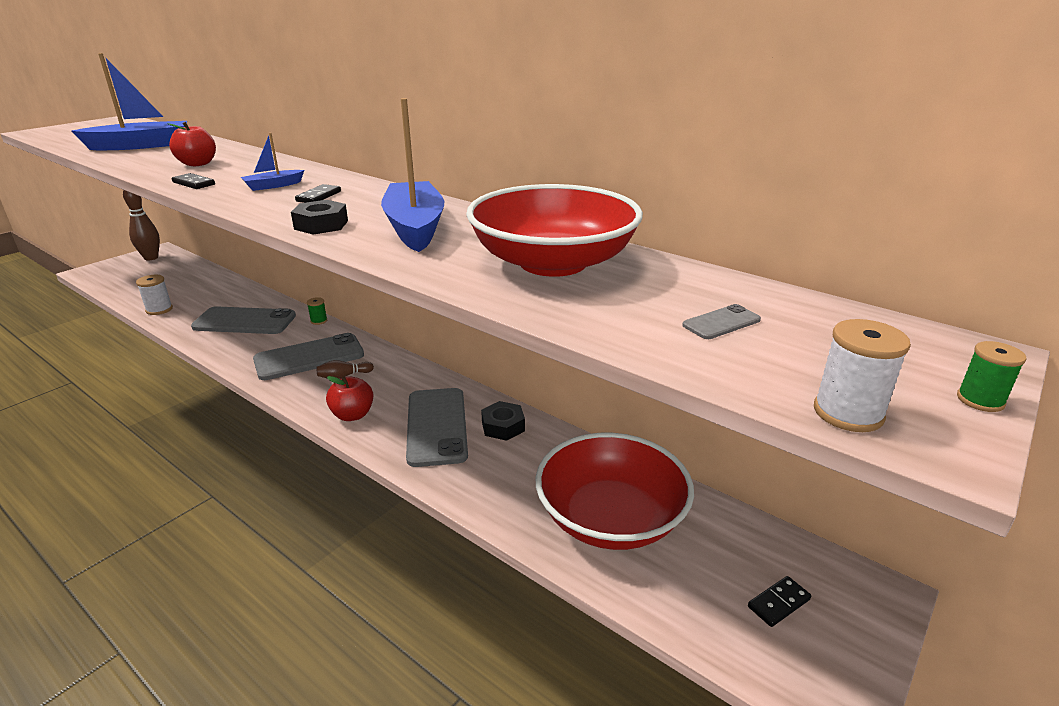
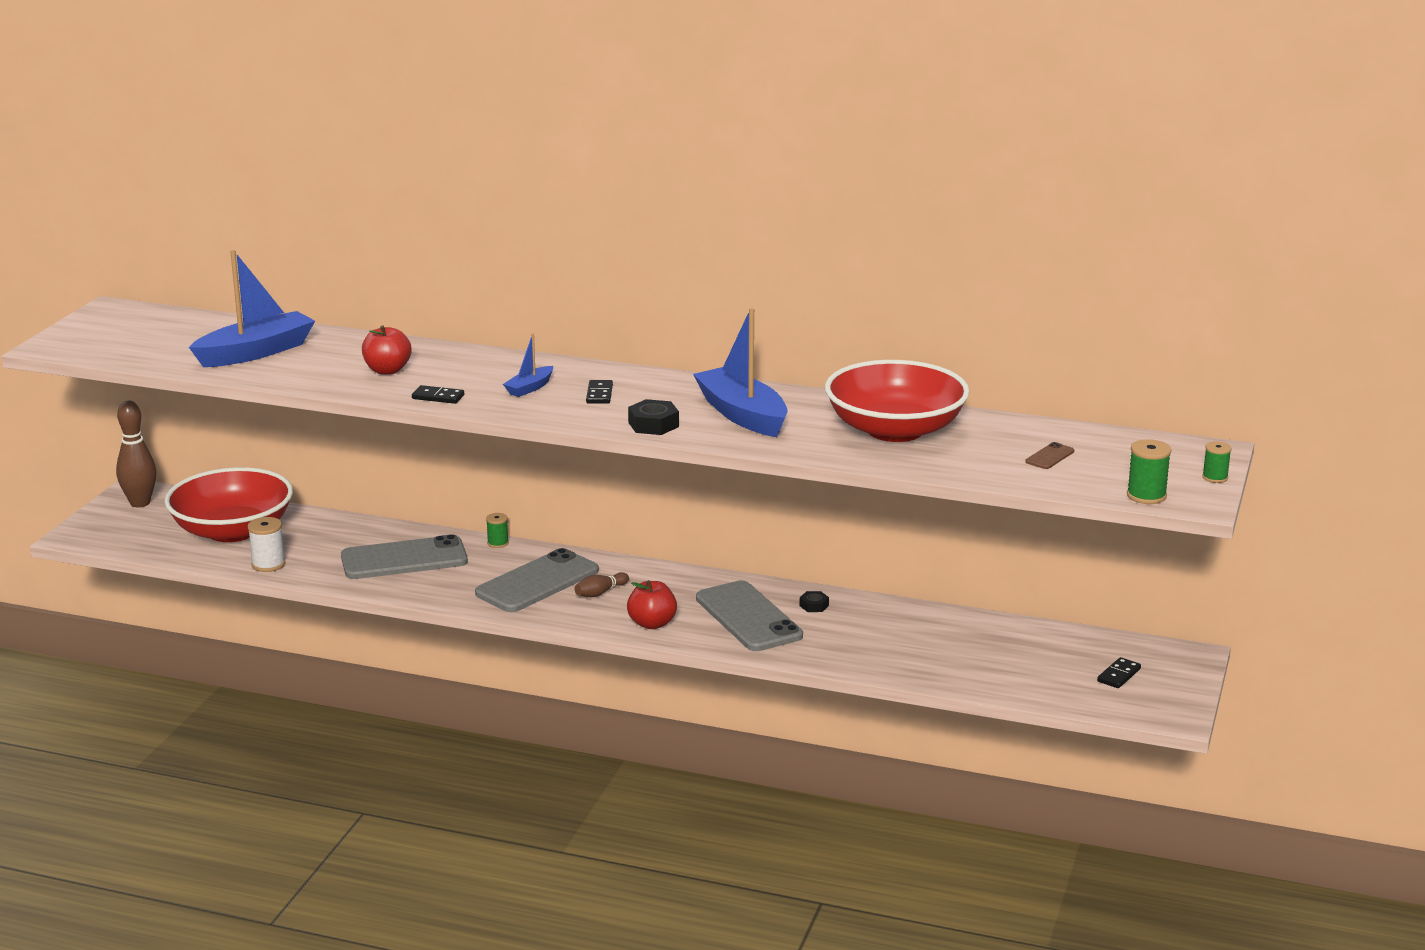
camera: 20 degrees left, 5 degrees down
(503, 426) = (814, 605): black nut -> black nut, size x0.60
(610, 518) = (963, 652): red bowl -> red bowl (232, 531)
(721, 323) = (1050, 456): grey phone -> brown phone
(848, 413) = (1146, 496): white spool -> green spool

